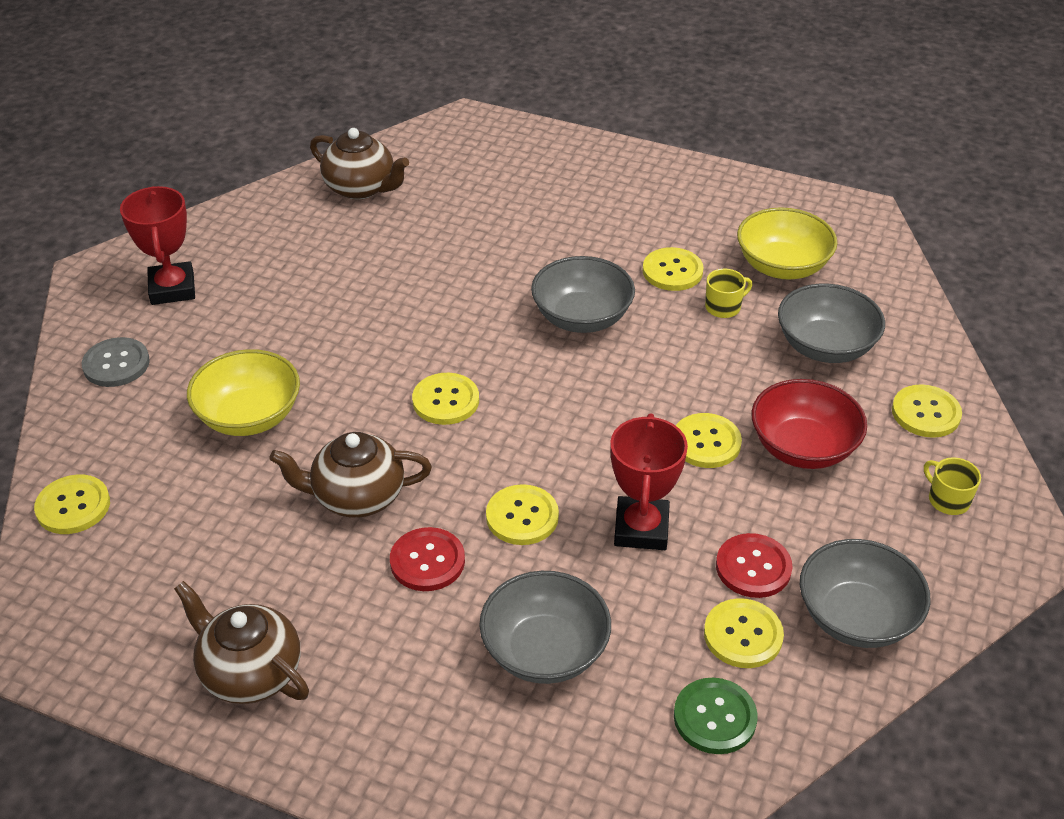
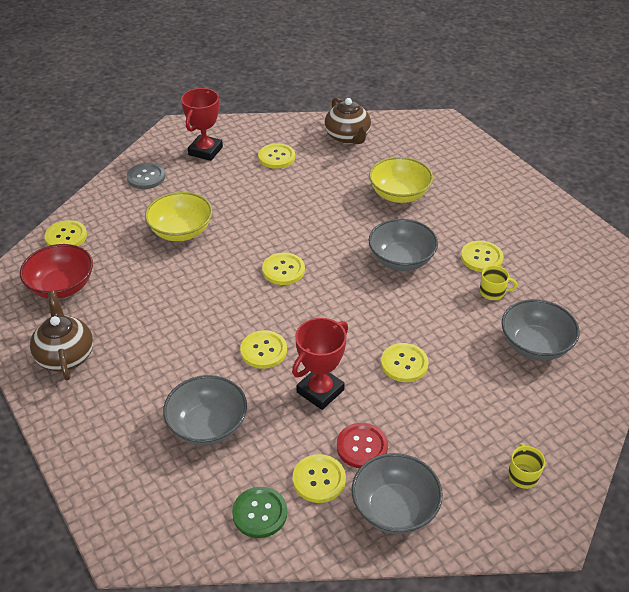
camera: 35 degrees right, 0 degrees up
(356, 497) = (192, 297): brown teapot -> none
(427, 561) = (195, 347): red button -> none
(782, 266) = (555, 285): yellow bowl -> yellow bowl (399, 194)
(803, 447) = (460, 396): red bowl -> red bowl (61, 286)
(926, 413) = (562, 417): yellow button -> yellow button (276, 157)

